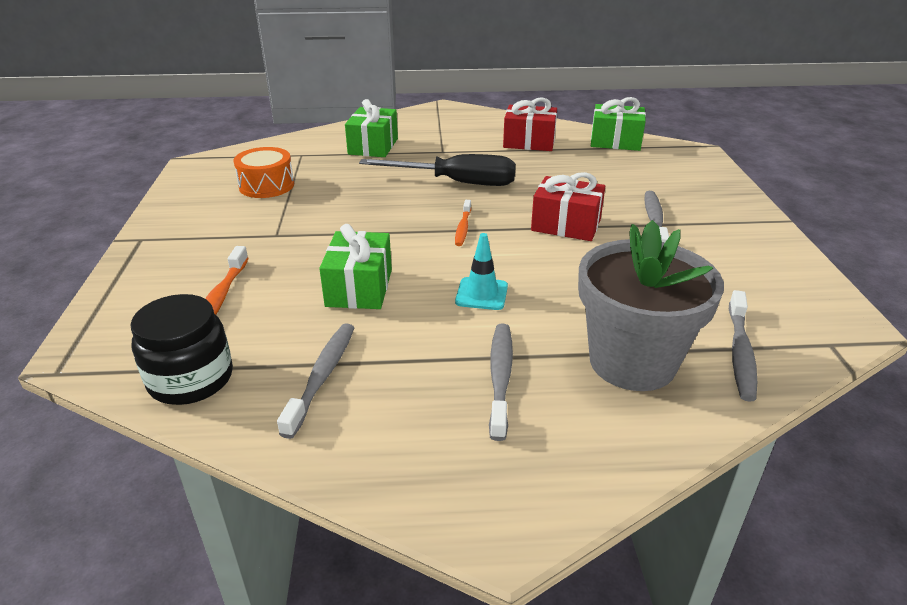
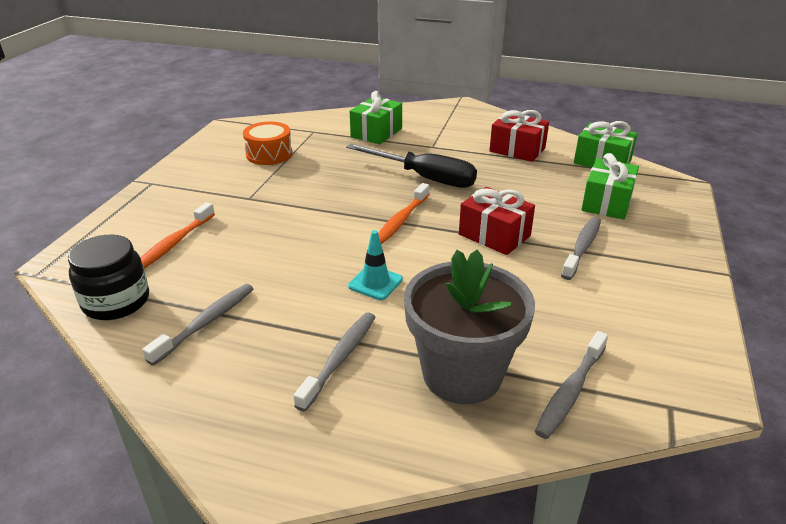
camera: 20 degrees right, 0 degrees up
(359, 288) = (281, 256): green gift -> green gift (606, 203)
(463, 228) = (401, 220): orange toothbrush -> orange toothbrush, size x1.51

